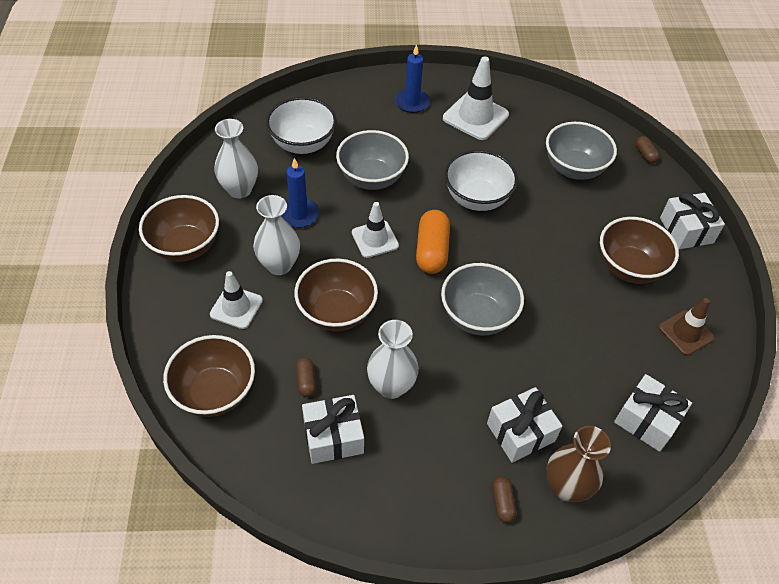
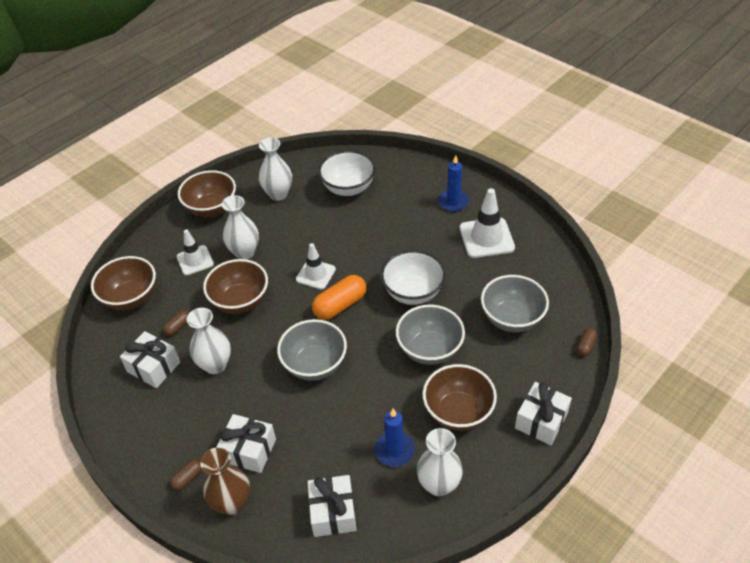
camera: 50 degrees right, 5 degrees down
(299, 214) = (292, 230): blue candle -> blue candle (394, 450)
(372, 178) = (362, 236): grey bowl -> grey bowl (429, 350)
(685, 332) = (438, 485): brown traffic cone -> white vase

